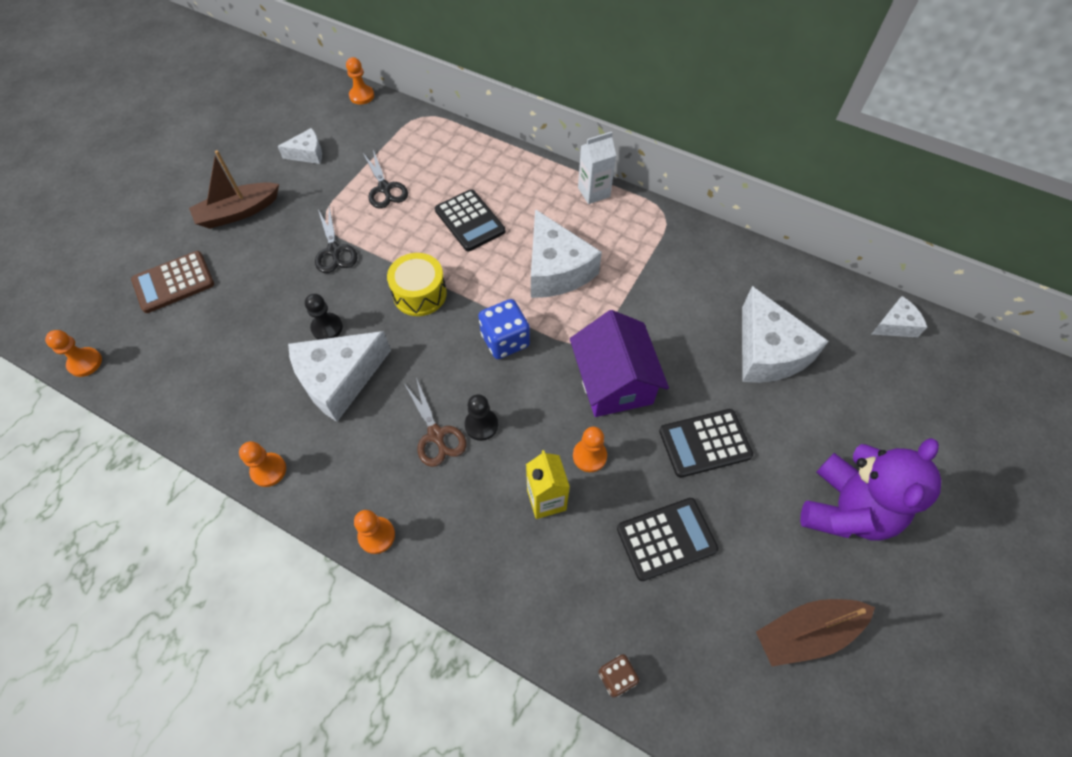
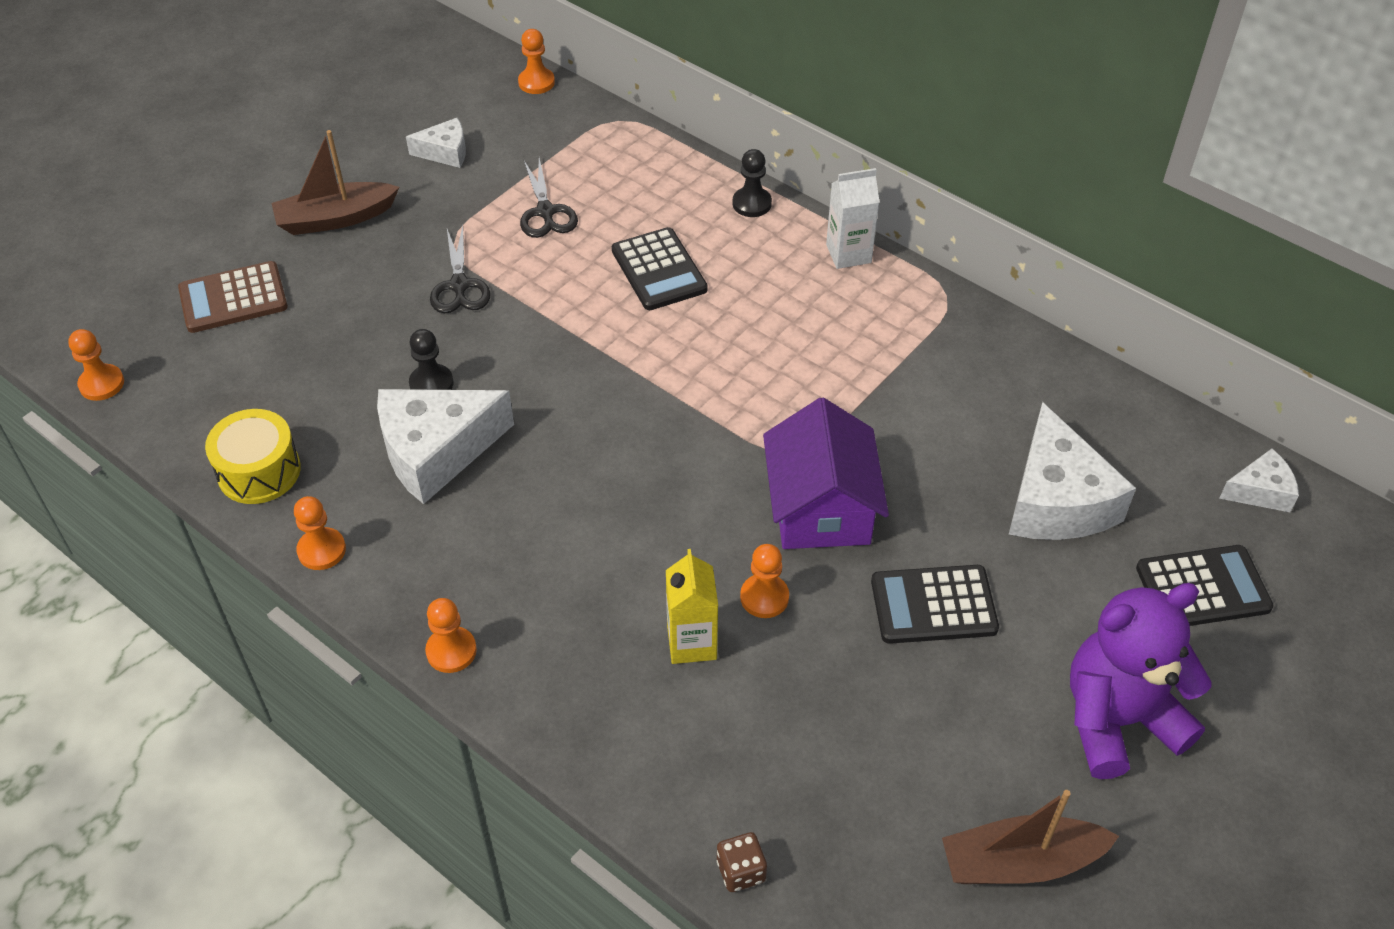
camera: 10 degrees right, 10 degrees down
(419, 294) = (568, 357): yellow drum -> yellow drum (259, 471)
(436, 435) = (556, 539): brown scissors -> none
(481, 425) = (621, 536): black pawn -> black pawn (752, 204)
(505, 340) = (677, 433): blue dice -> none
(556, 269) = (770, 351): white cheese -> none
(666, 539) = (849, 716): black calculator -> black calculator (1202, 588)
(845, 510) = (1118, 720): purple teddy bear -> purple teddy bear turned 150 degrees counterclockwise

